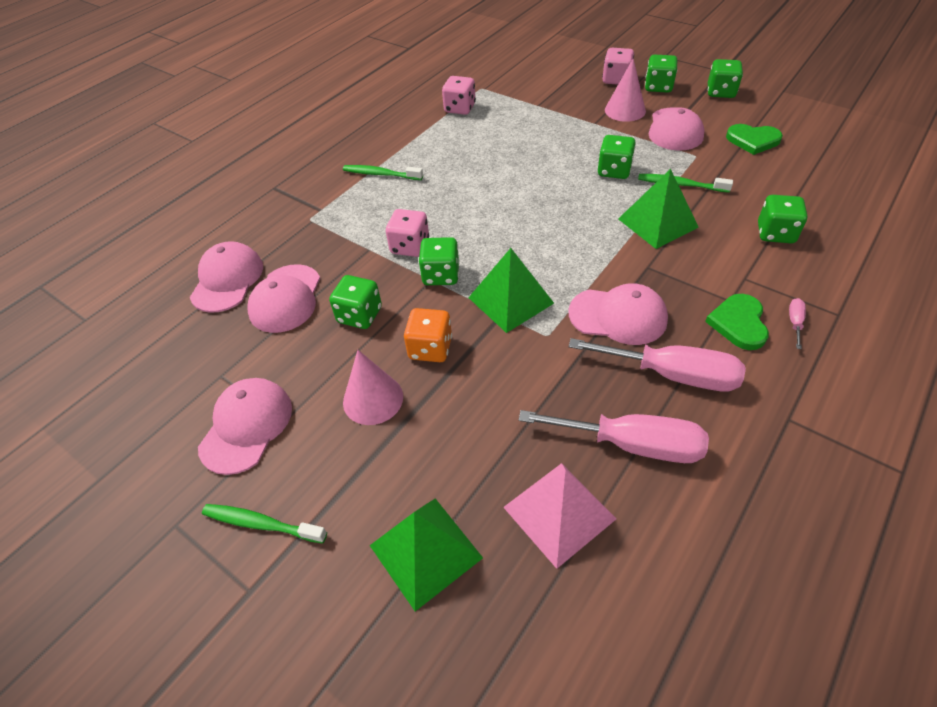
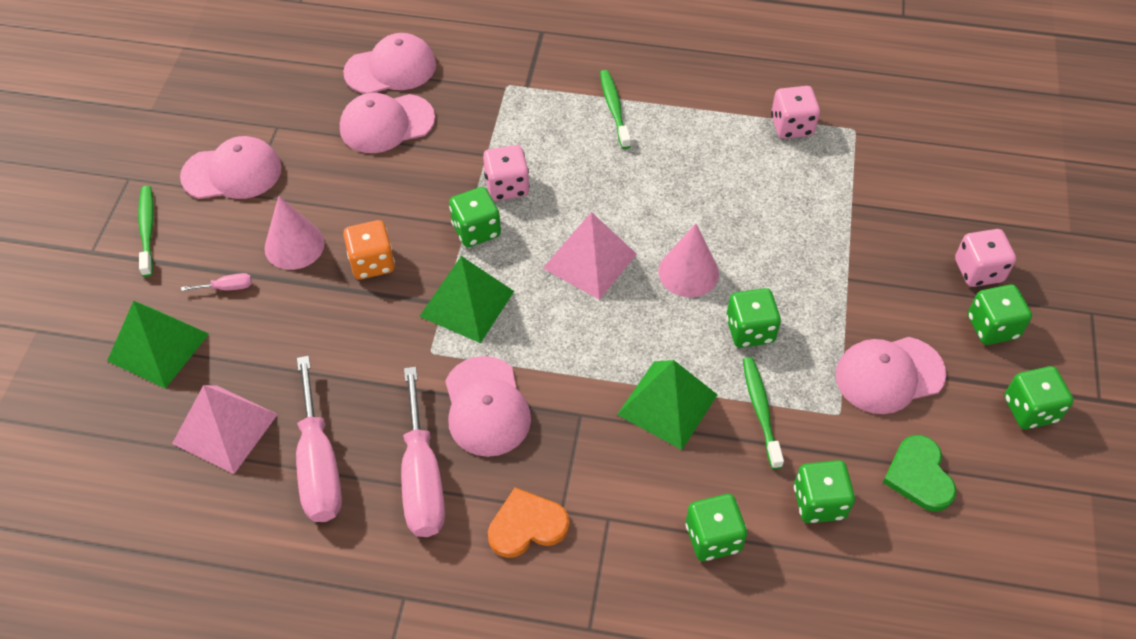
camera: 60 degrees right, 5 degrees up
(359, 315) = (390, 189): green dice -> green dice (819, 502)
(511, 224) = (590, 261): none -> pink pyramid
(625, 110) = (901, 303): pink cone -> pink cone (688, 272)
(738, 323) = (527, 525): green heart -> orange heart
(795, 322) = (554, 583): pink screwdriver -> pink screwdriver (227, 287)

